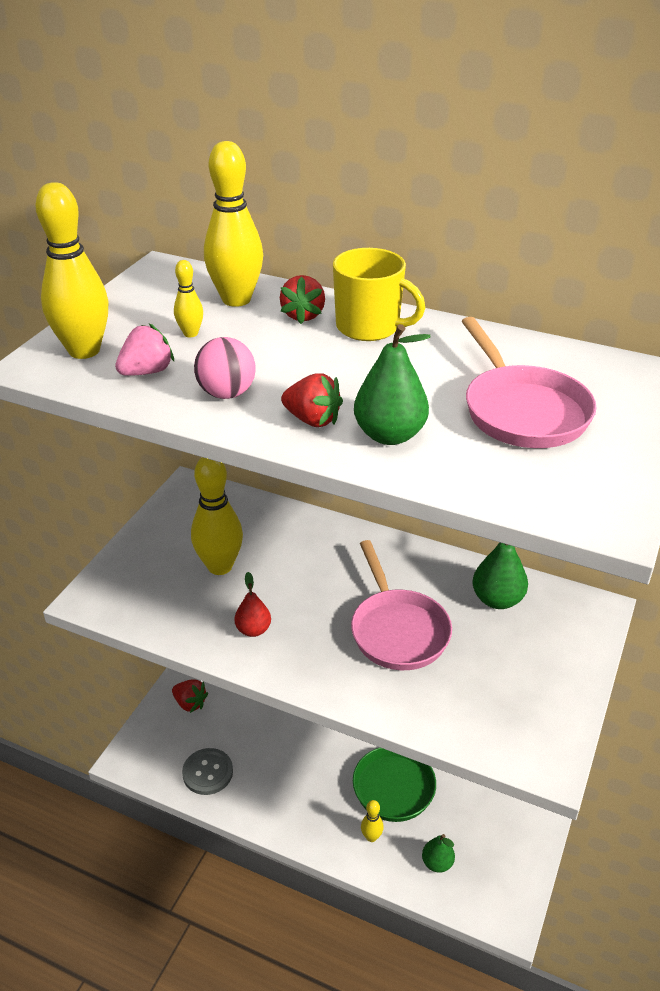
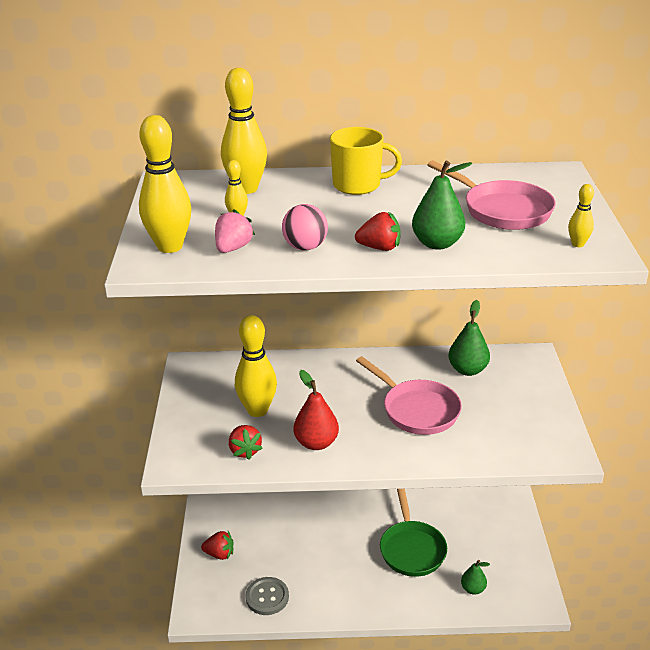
camera: 25 degrees left, 5 degrees down
(253, 630) = (316, 443): red pear -> red pear, size x1.54
(303, 315) = (305, 188): red strawberry -> red strawberry (245, 451)
(371, 837) = (417, 591): yellow bowling pin -> yellow bowling pin (578, 244)

